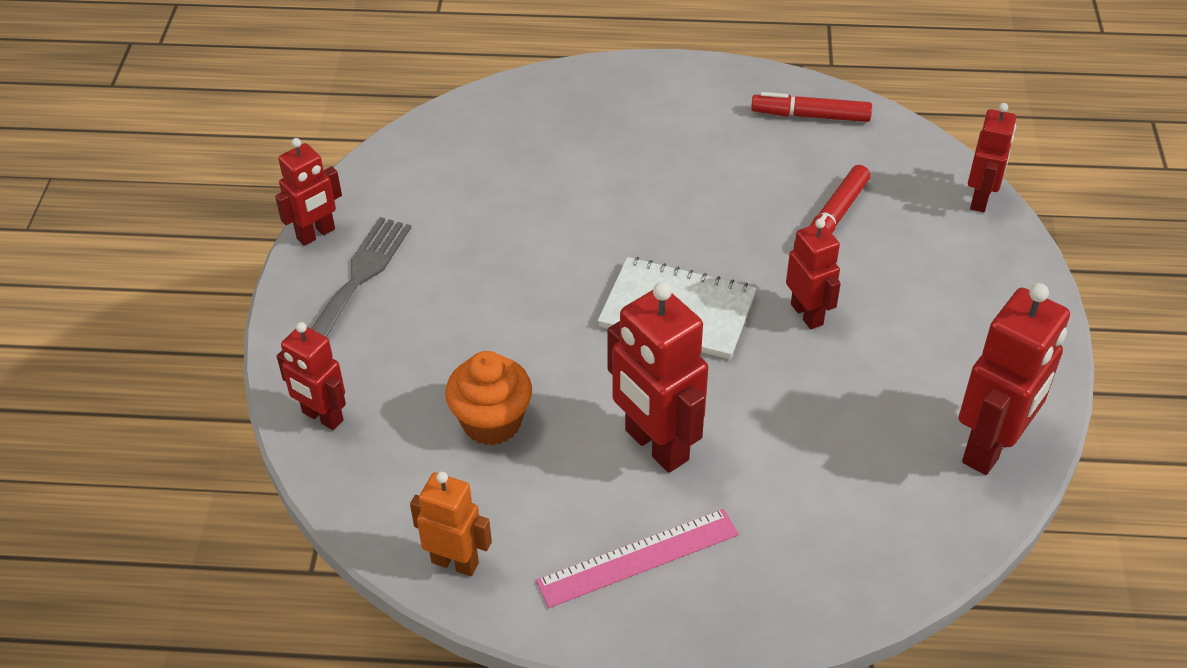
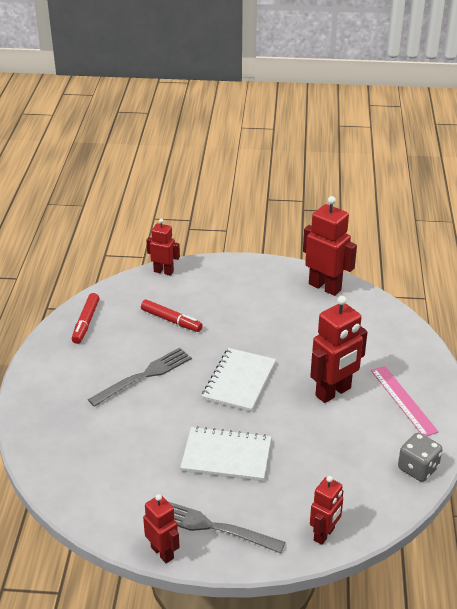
camera: 90 degrees left, 10 degrees down
(455, 562) = (418, 468): orange robot -> grey dice
(492, 422) = (323, 456): orange cupcake -> none
(497, 297) = (226, 456): none -> white notebook
(683, 193) = (144, 375): none -> grey fork
(807, 314) = (242, 335): red robot -> none

